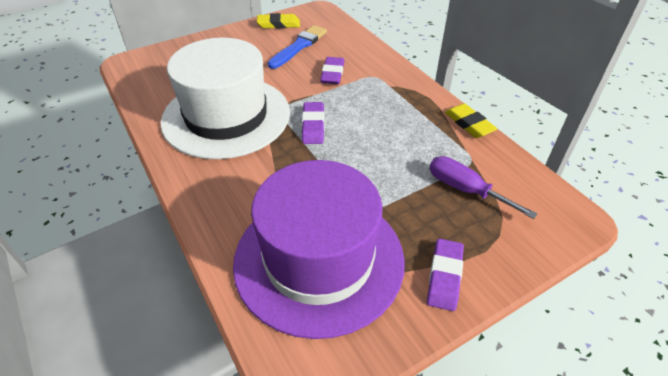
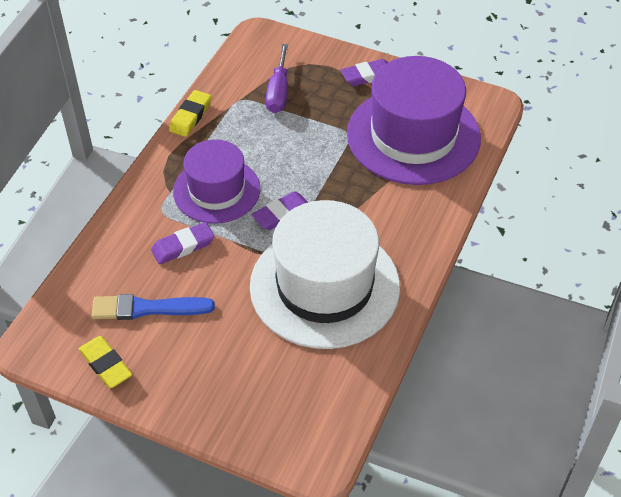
camera: 125 degrees left, 5 degrees up
(370, 105) = (216, 190): none -> purple hat

